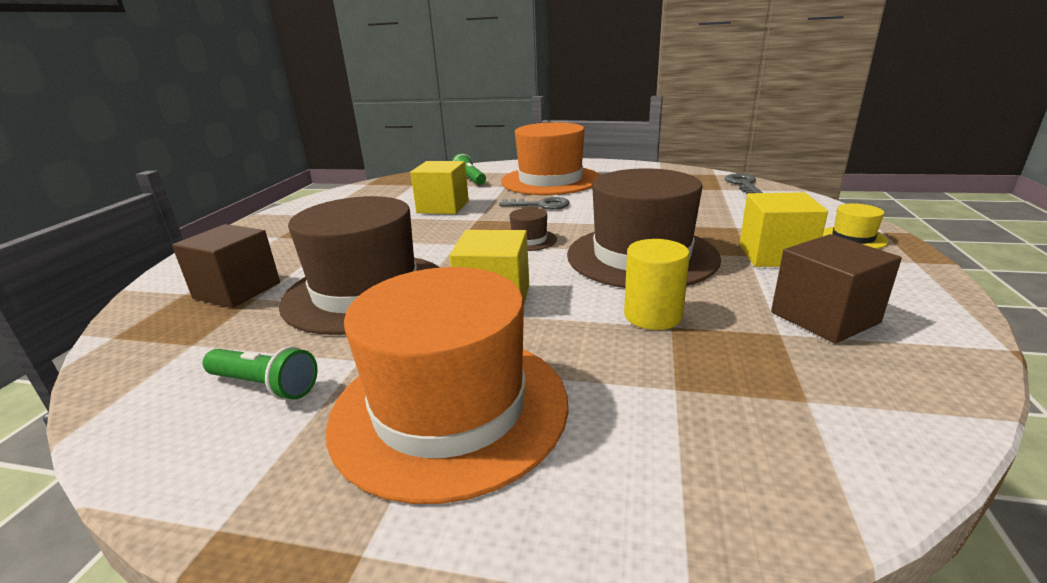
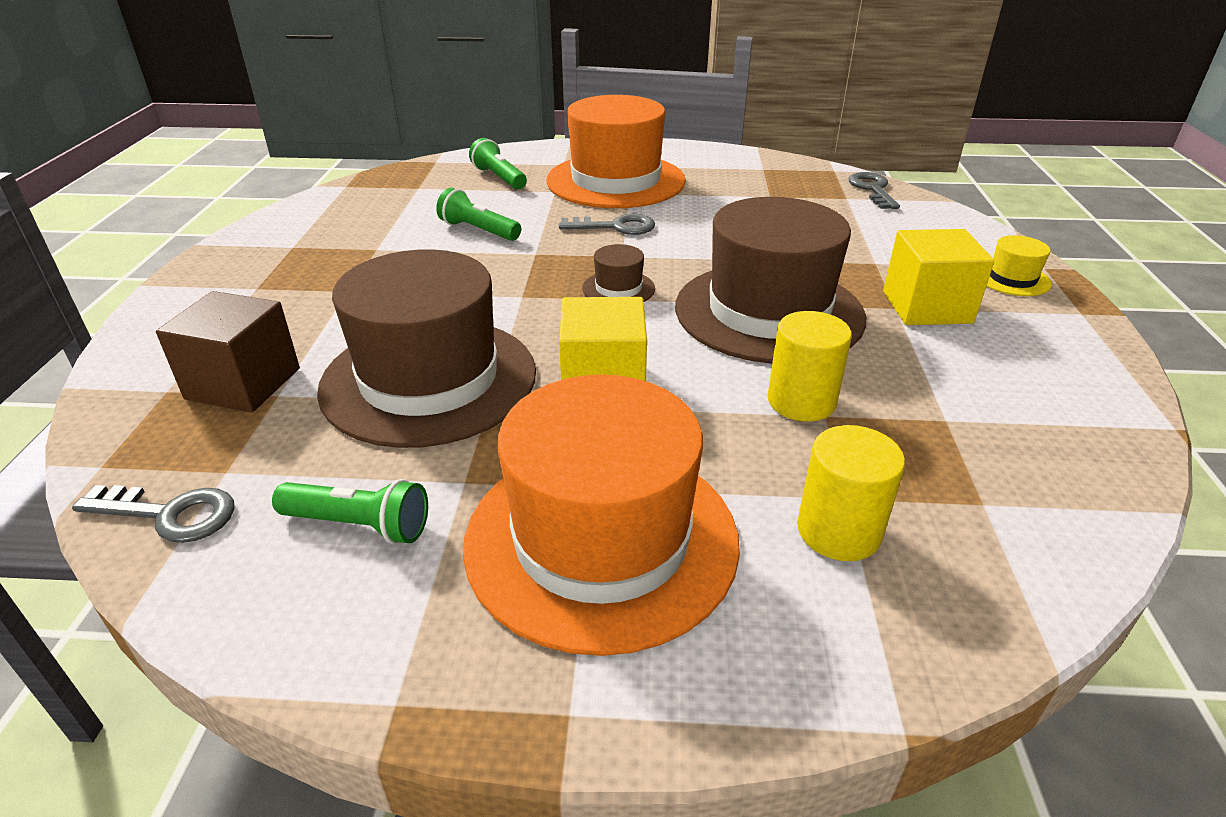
camera: 10 degrees left, 10 degrees up
(136, 370) = (169, 514): none -> grey key
(443, 207) = (478, 230): yellow cube -> green flashlight
(662, 415) = (838, 531): none -> yellow cylinder
(824, 317) = (990, 396): brown cube -> none

